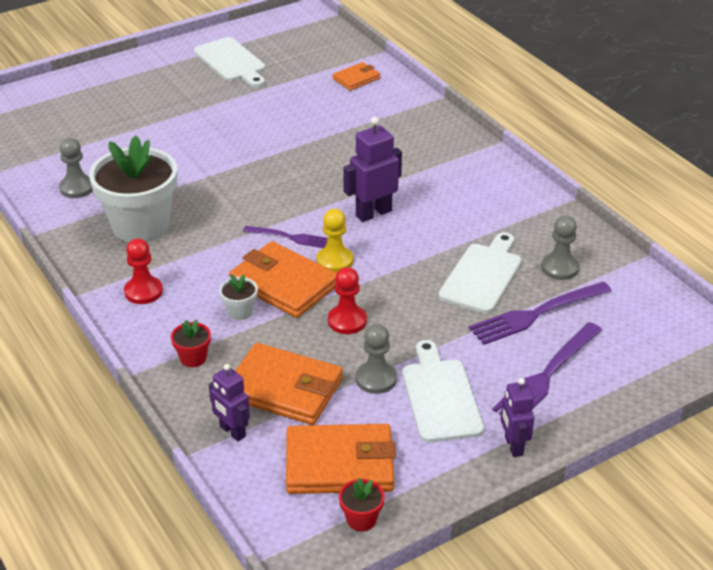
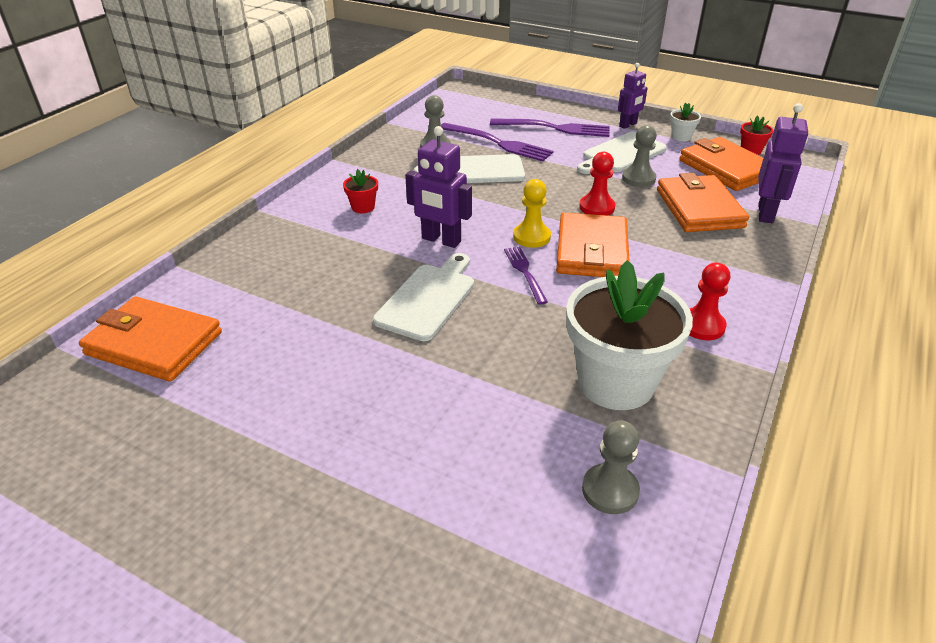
camera: 120 degrees left, 0 degrees up
(193, 358) = (732, 259): red flower pot -> red flower pot (363, 207)
(231, 62) = (138, 501): white cutting board -> white cutting board (428, 298)
(232, 432) = (766, 214): purple robot -> purple robot, size x1.50
(240, 311) = (652, 259): white flower pot -> white flower pot (681, 137)
(356, 79) = (154, 344): orange wallet -> orange wallet, size x1.84

